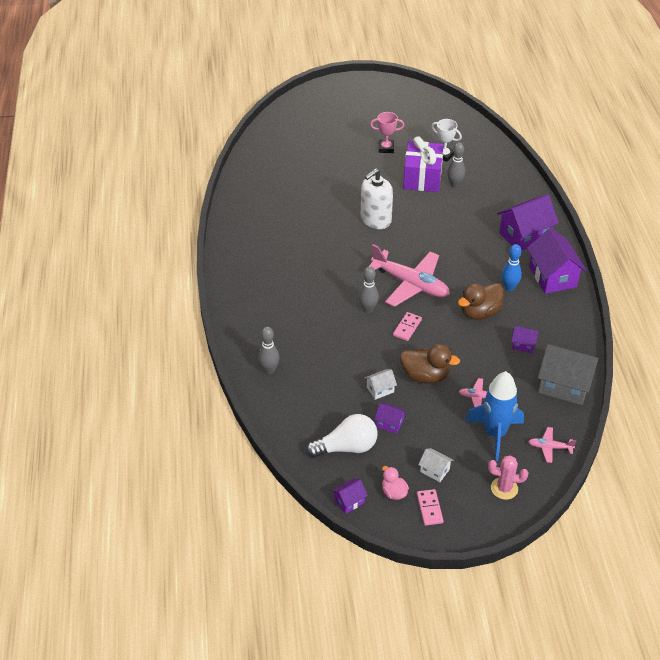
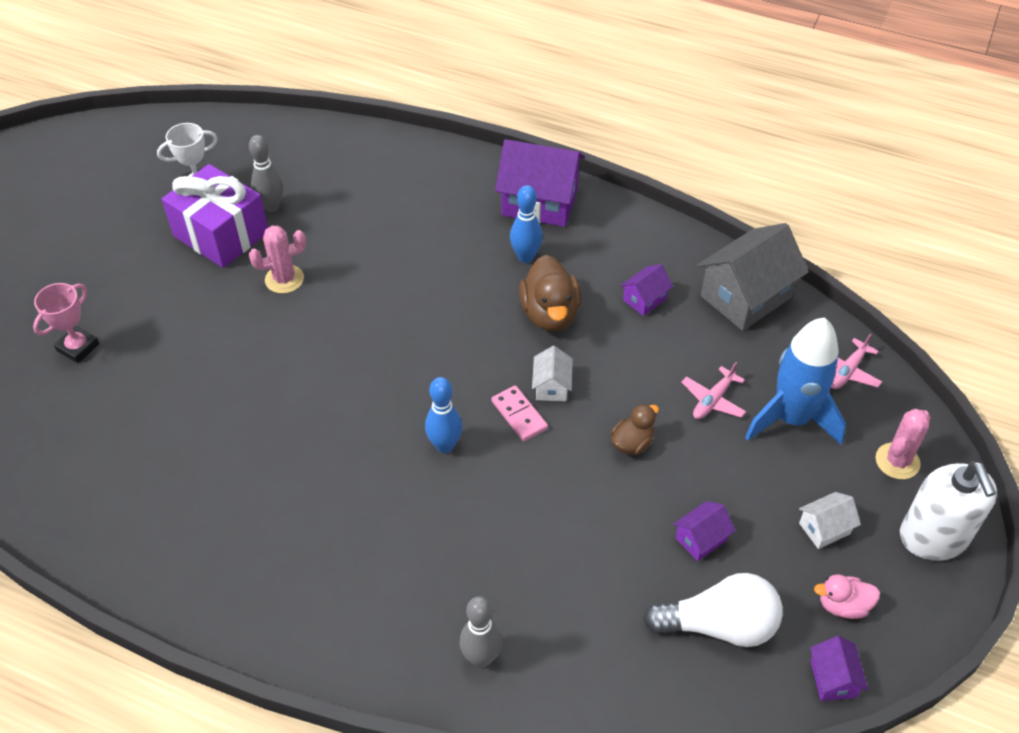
camera: 60 degrees left, 5 degrees up
(346, 447) = (719, 625): white light bulb -> white light bulb turned 75 degrees clockwise
(368, 309) = (445, 445): grey bowling pin -> blue bowling pin
(375, 220) = (258, 336): white soap dispenser -> white soap dispenser (933, 537)
(380, 389) = (624, 516): white house -> white house (551, 386)
(386, 148) = (114, 242): pink trophy -> pink trophy (78, 347)
(410, 284) = (432, 364): pink plane -> none
(415, 211) = (284, 279): none -> pink cactus
(425, 376) = (632, 443): brown duck -> brown duck, size x0.58
(429, 508) = (894, 573): pink domino -> none
(524, 236) = (439, 189): purple house -> none

